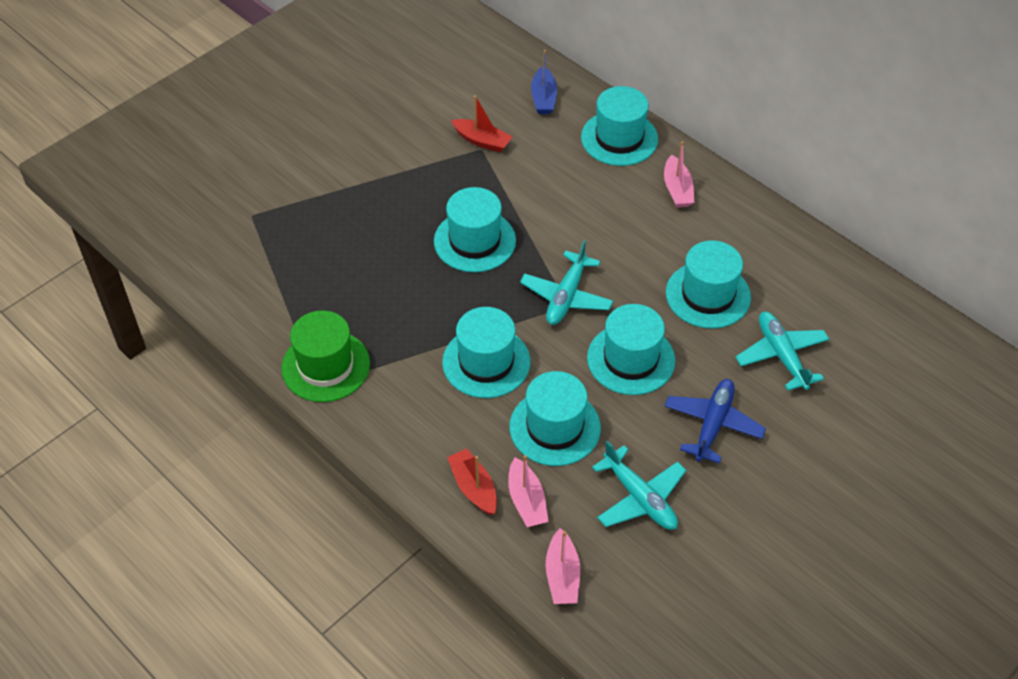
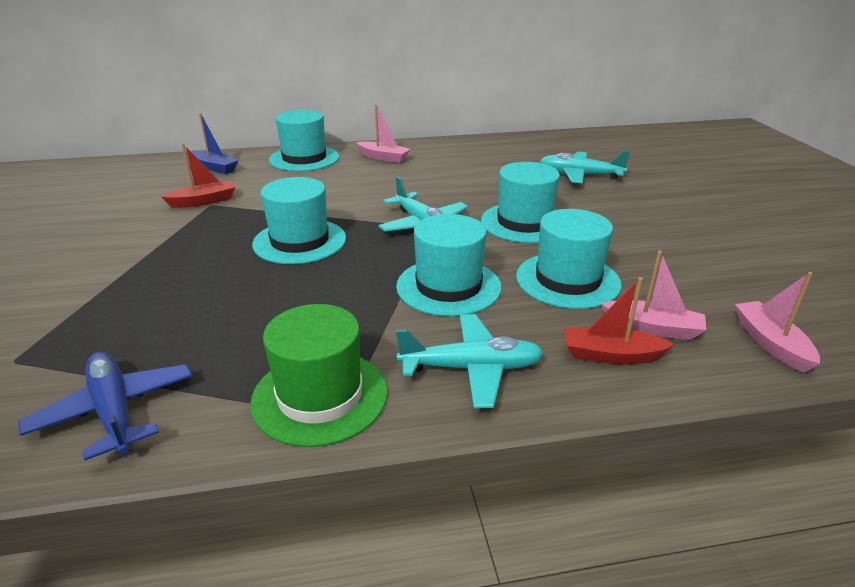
camera: 55 degrees left, 20 degrees down
(562, 575) = (771, 343): pink boat -> pink boat turned 135 degrees counterclockwise
(640, 498) = (687, 269): turquoise plane -> turquoise plane (471, 368)
(708, 295) = (494, 178): turquoise hat -> none
(712, 424) = (625, 215): blue plane -> blue plane (115, 411)

